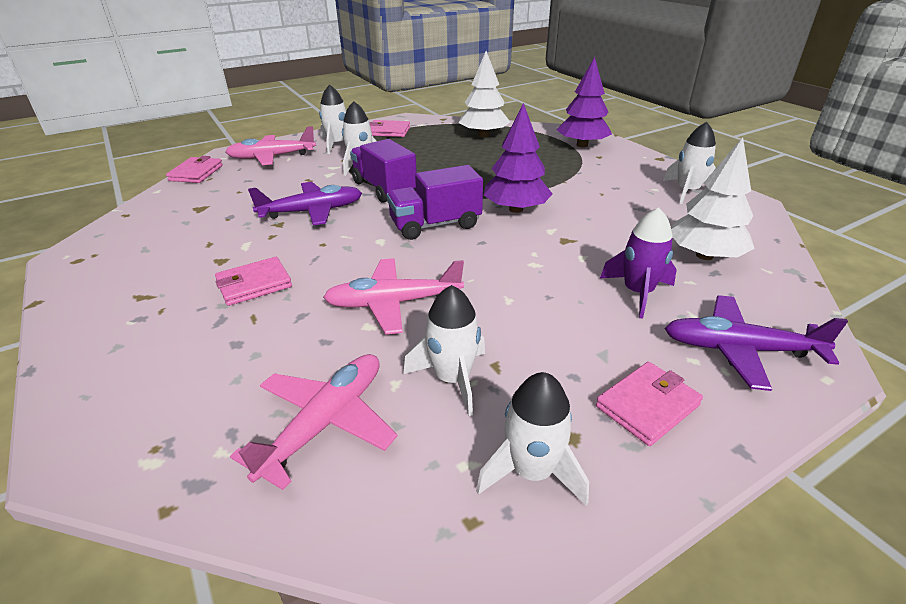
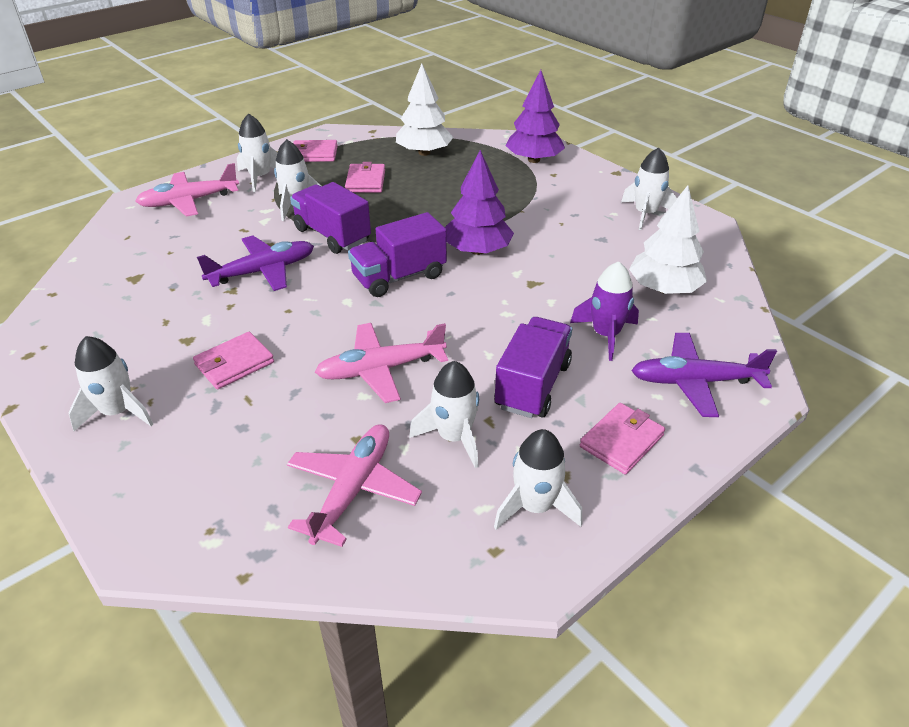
camera: 10 degrees left, 5 degrees up
(127, 316) = (118, 412): none -> white rocket
(196, 173) = (108, 231): pink wallet -> pink wallet (365, 181)
(550, 334) = (532, 385): none -> purple truck

